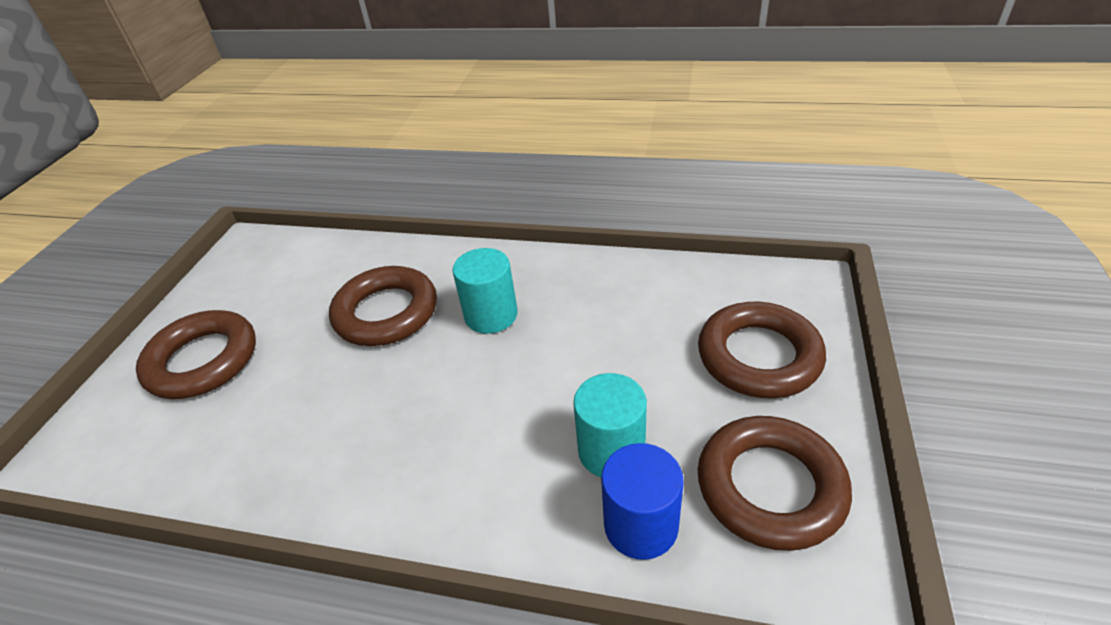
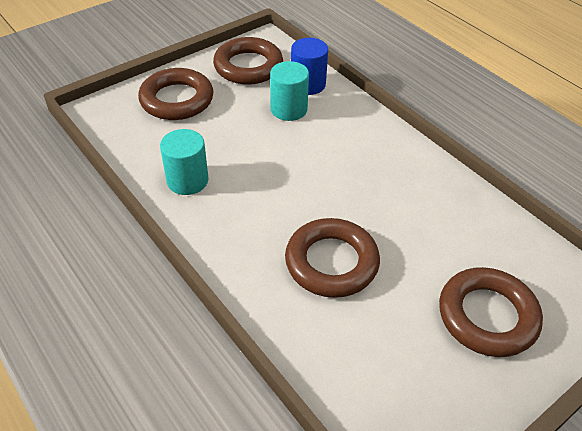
camera: 145 degrees left, 5 degrees up
(491, 315) = (268, 210): turquoise cylinder -> turquoise cylinder (187, 180)

